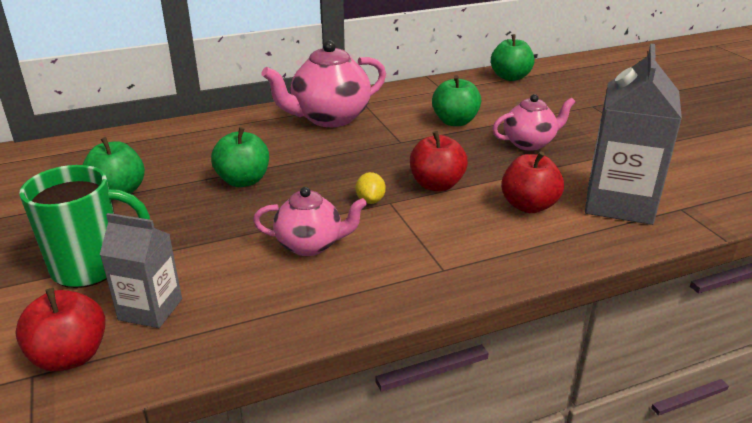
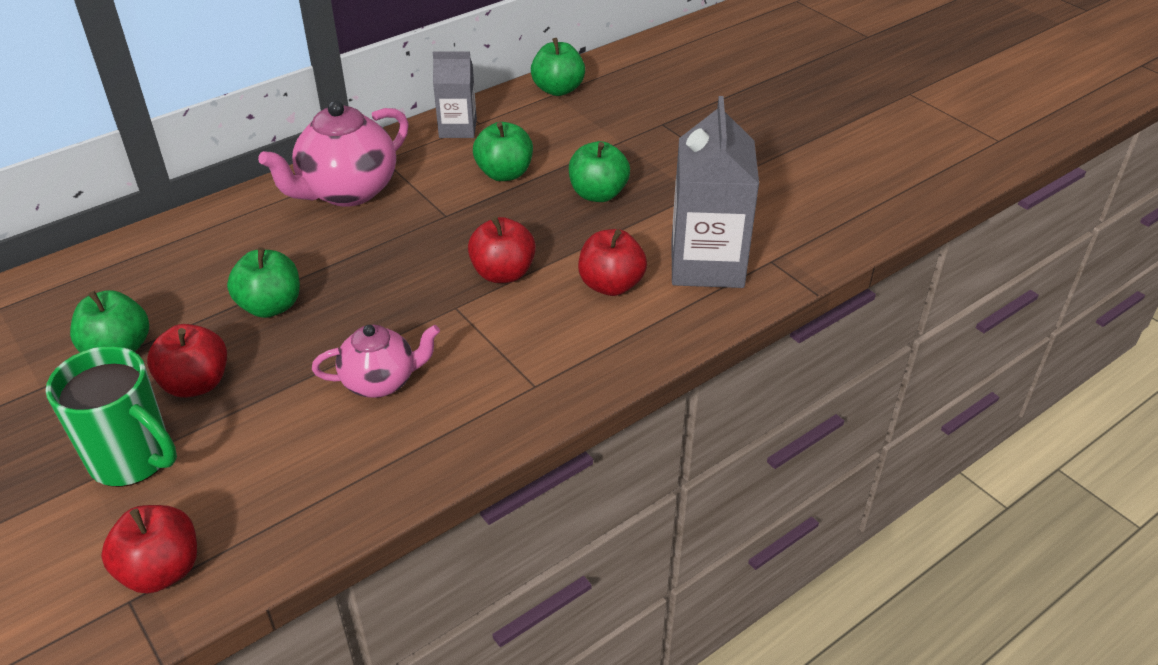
camera: 15 degrees left, 10 degrees up
(91, 267) = (133, 459): green mug -> green mug turned 60 degrees clockwise
(150, 309) = (227, 498): grey carton -> grey carton (458, 128)
(164, 223) = (196, 384): none -> red apple
(370, 200) = (432, 309): yellow lemon -> none
(529, 143) = (598, 194): pink teapot -> green apple

